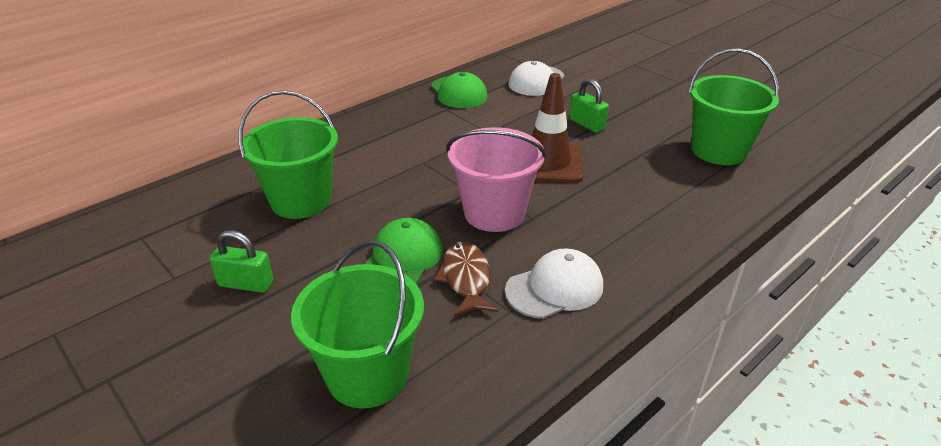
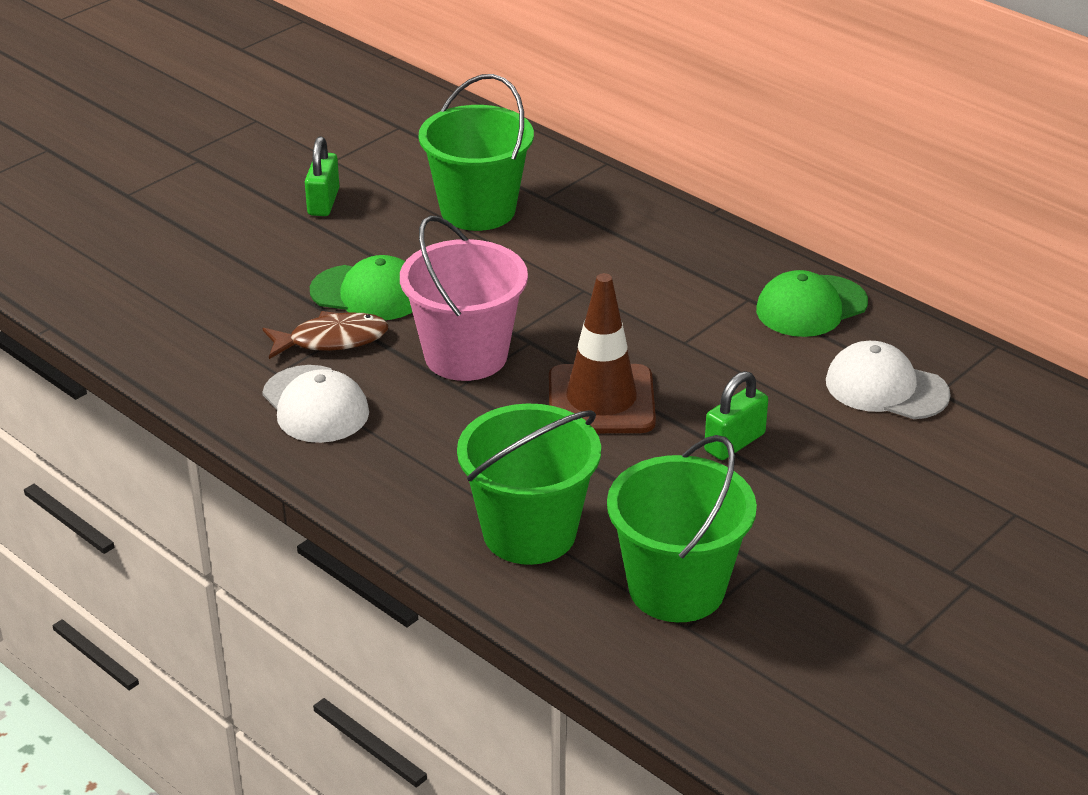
camera: 85 degrees right, 0 degrees up
(367, 375) = (190, 291): green bucket -> green bucket (529, 533)

